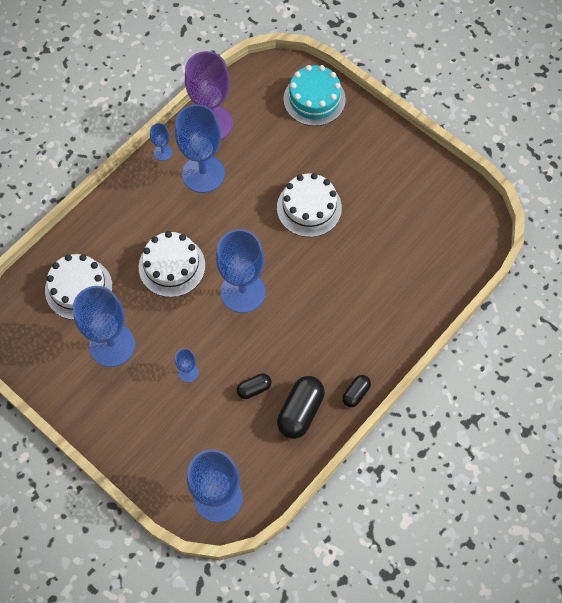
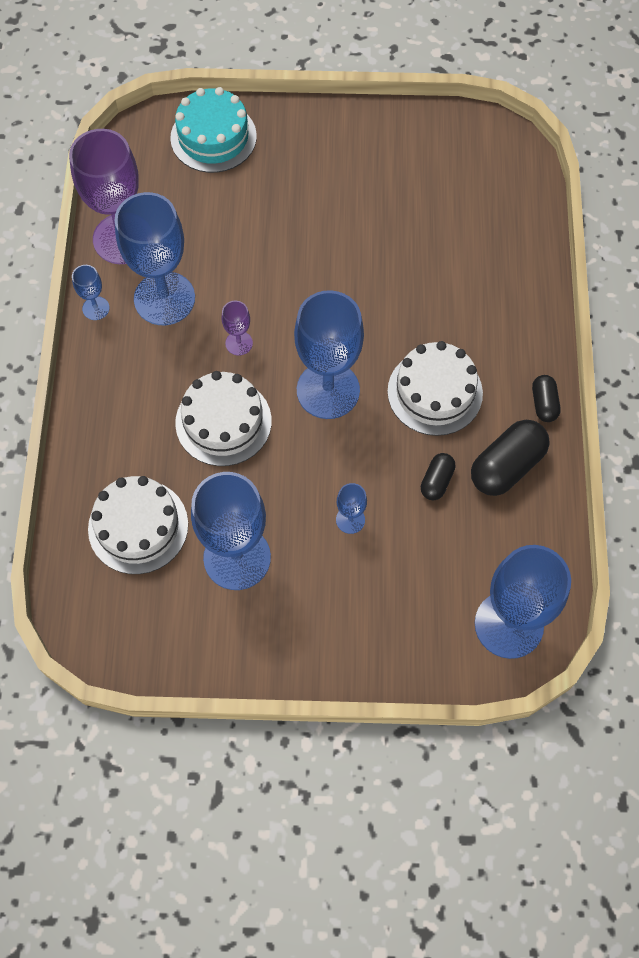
camera: 40 degrees left, 0 degrees up
(219, 229) = (239, 343): none -> purple goblet
(300, 411) = (506, 466): black capsule -> black capsule turned 60 degrees clockwise
(309, 208) = (315, 252): white cake -> white cake (435, 392)

